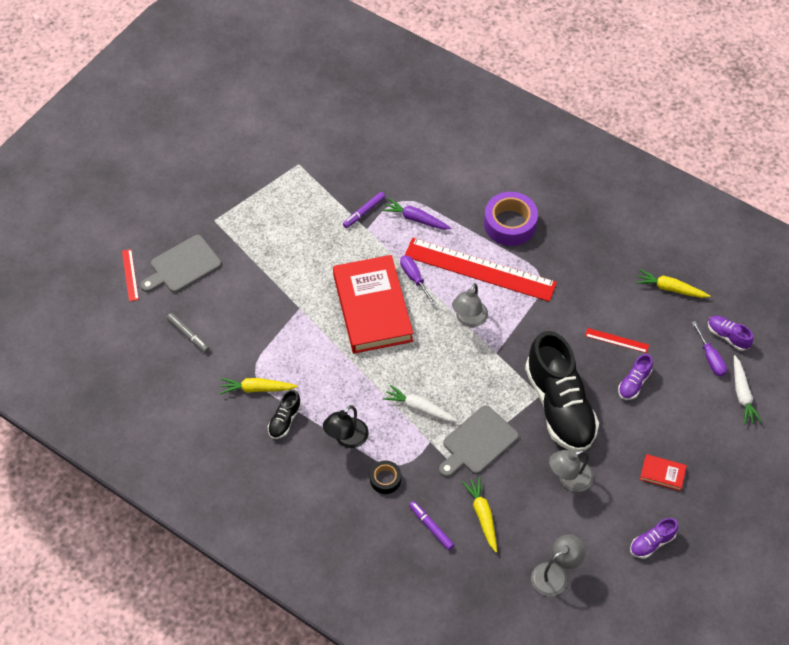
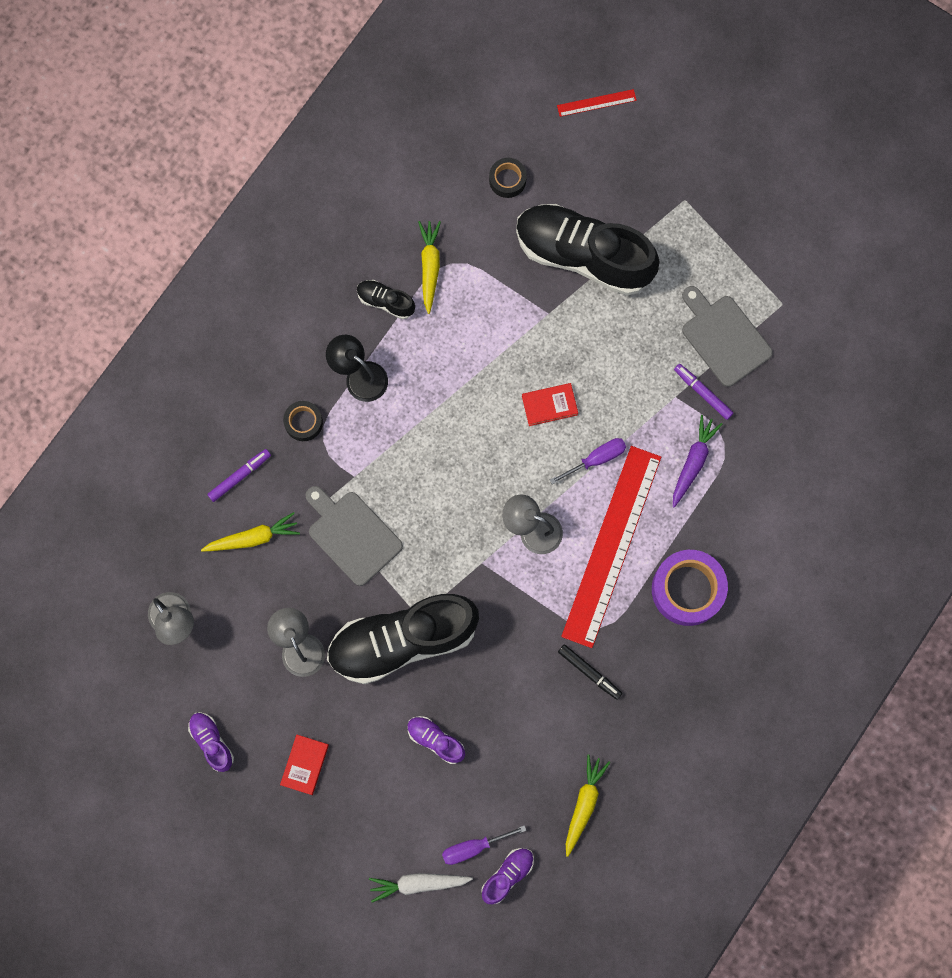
camera: 90 degrees right, 20 degrees up
(183, 266) = (611, 166): grey cutting board -> grey cutting board (724, 337)
(188, 335) = (507, 180): grey marker -> black tape
(254, 285) = (583, 255): none -> black shoe
(372, 308) = (549, 405): red book -> red book, size x0.40
(419, 408) = (401, 464): white carrot -> none
(574, 284) = (589, 672): none -> black marker
(616, 340) = (501, 723): red ruler -> none

